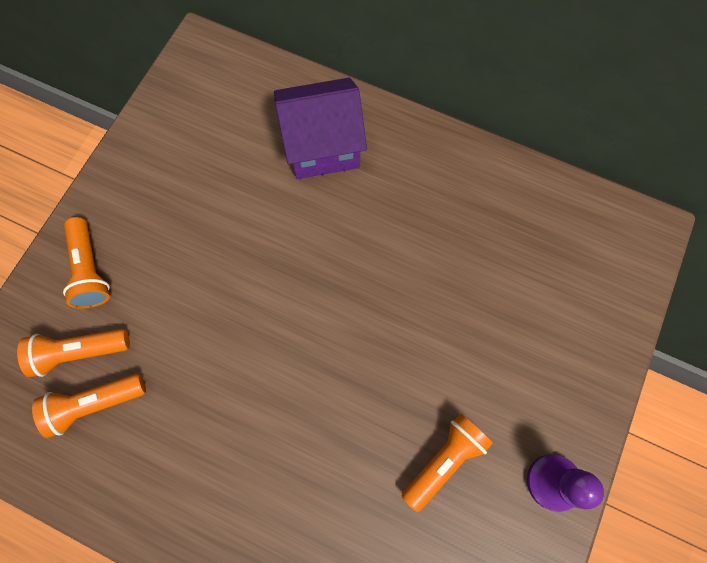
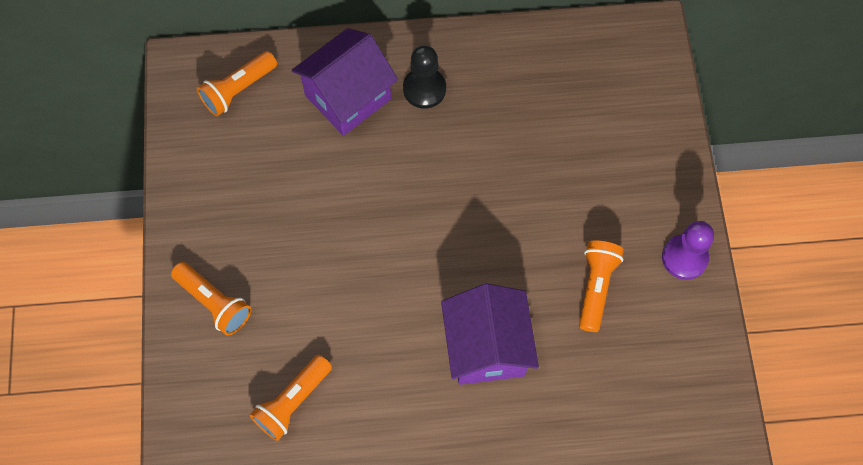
camera: 30 degrees left, 5 degrees down
(80, 351) = (251, 370): orange flashlight -> orange flashlight (238, 90)
(301, 457) = (486, 347): none -> purple house
(395, 174) = (424, 89): none -> black pawn

